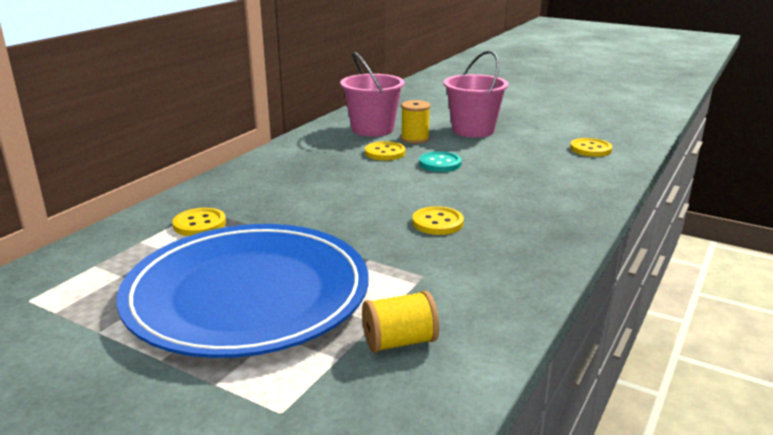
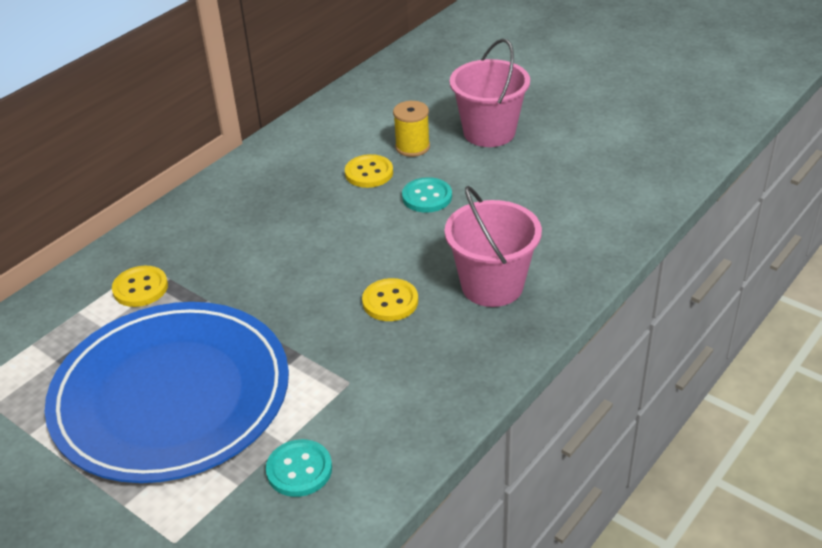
camera: 10 degrees right, 15 degrees up
(372, 129) = (367, 125): pink bucket -> pink bucket (492, 285)
(399, 342) = (299, 470): yellow spool -> turquoise button
(590, 149) = (620, 177): yellow button -> none

